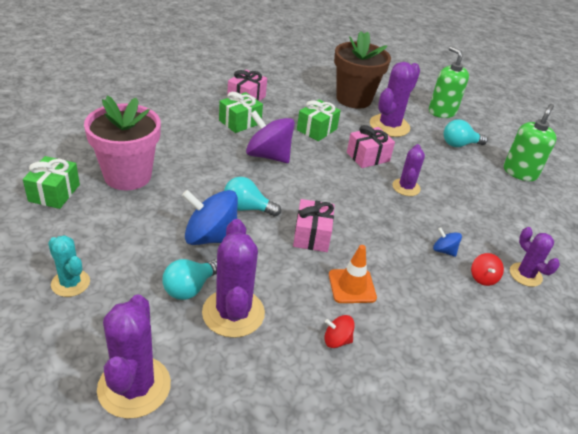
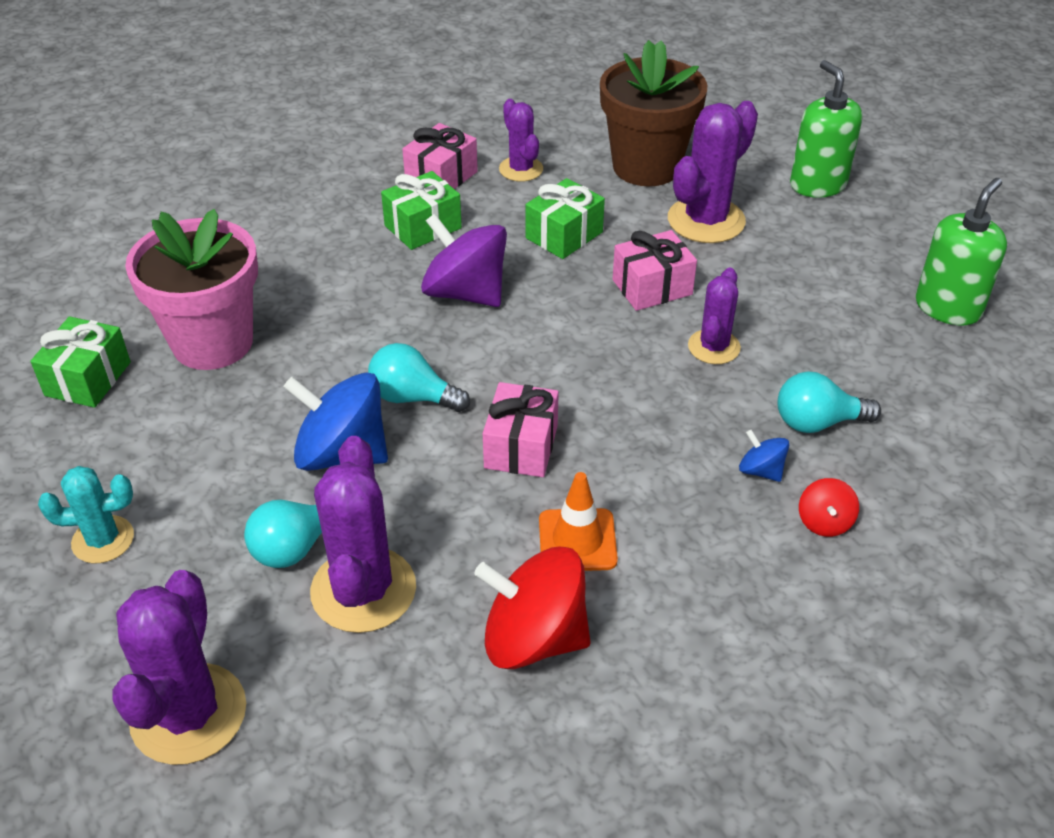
camera: 10 degrees right, 5 degrees up
(70, 283) = (103, 540): turquoise cactus -> turquoise cactus turned 60 degrees counterclockwise
(337, 340) = (534, 638): red spinning top -> red spinning top, size x2.12
(459, 144) = (838, 253): turquoise light bulb -> turquoise light bulb (817, 422)
(525, 275) = (908, 515): purple cactus -> purple cactus (521, 169)

